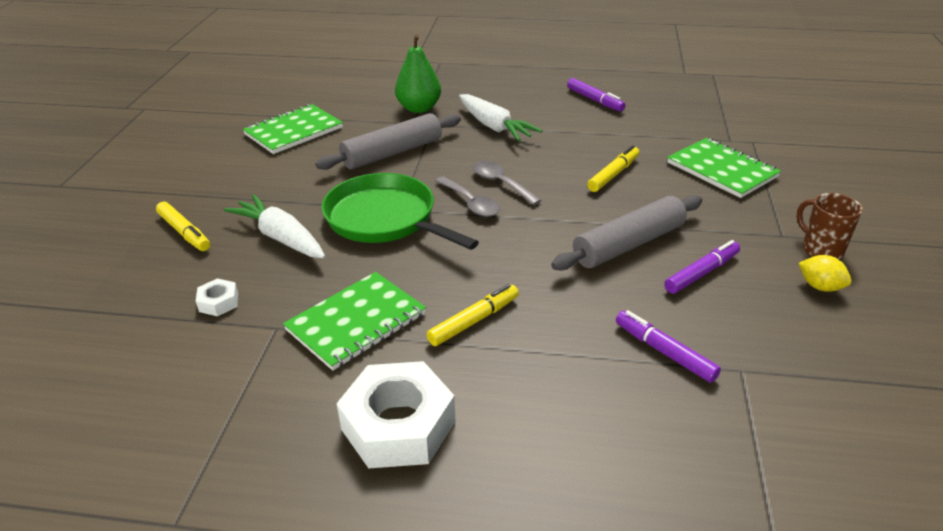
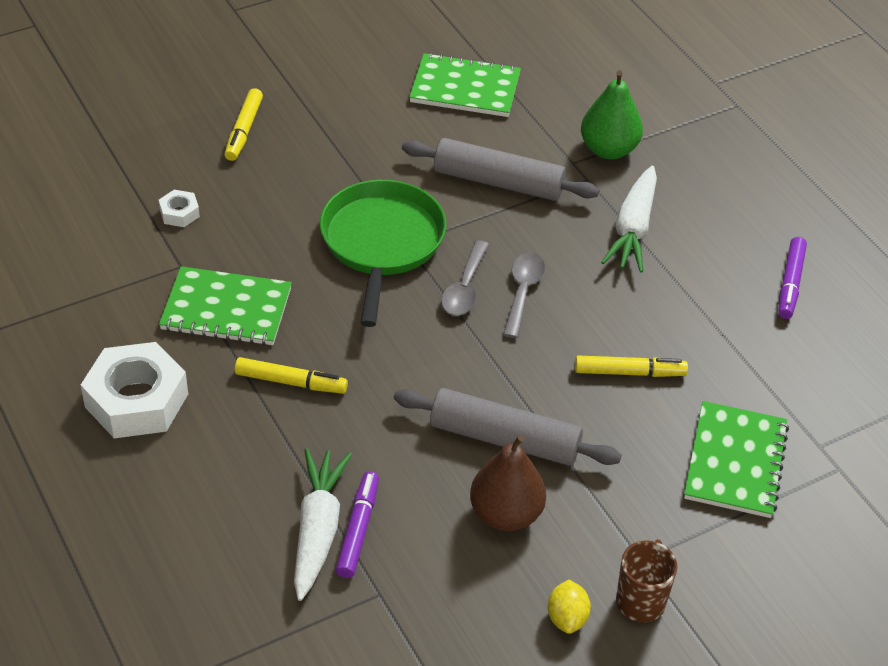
camera: 50 degrees right, 10 degrees up
(280, 237) = (291, 193): white carrot -> white carrot (318, 529)
(701, 273) = (506, 514): purple marker -> brown pear

